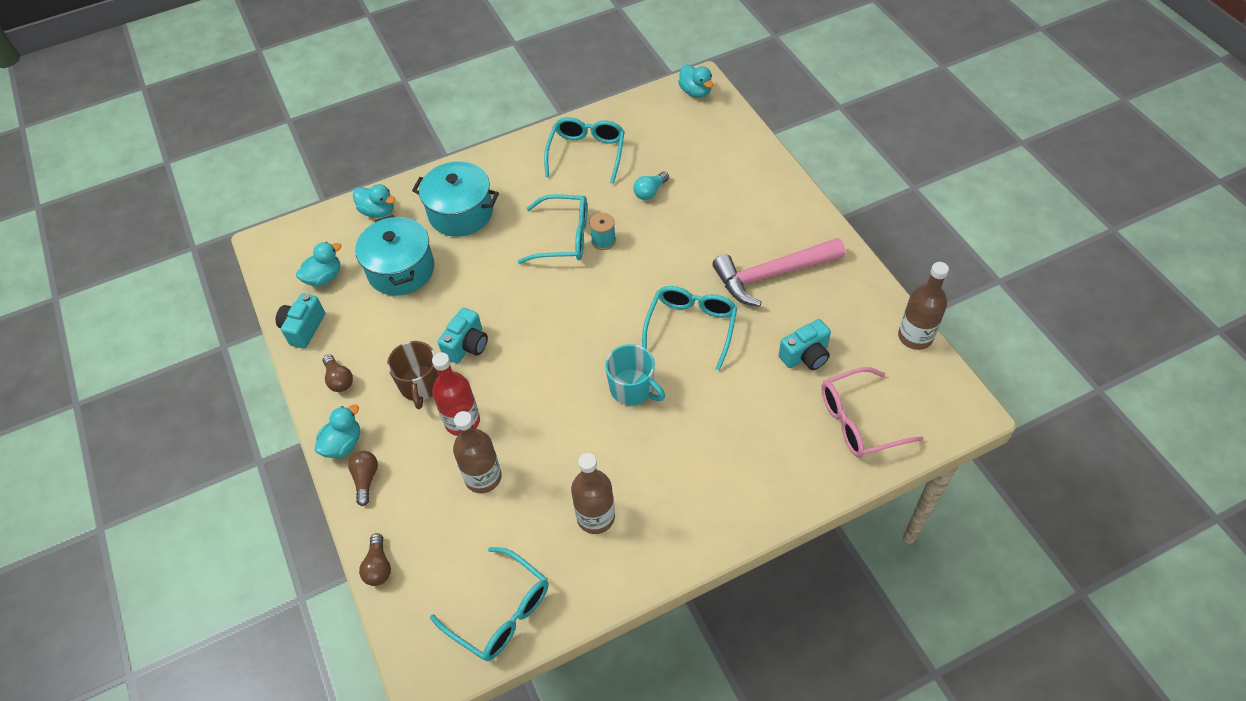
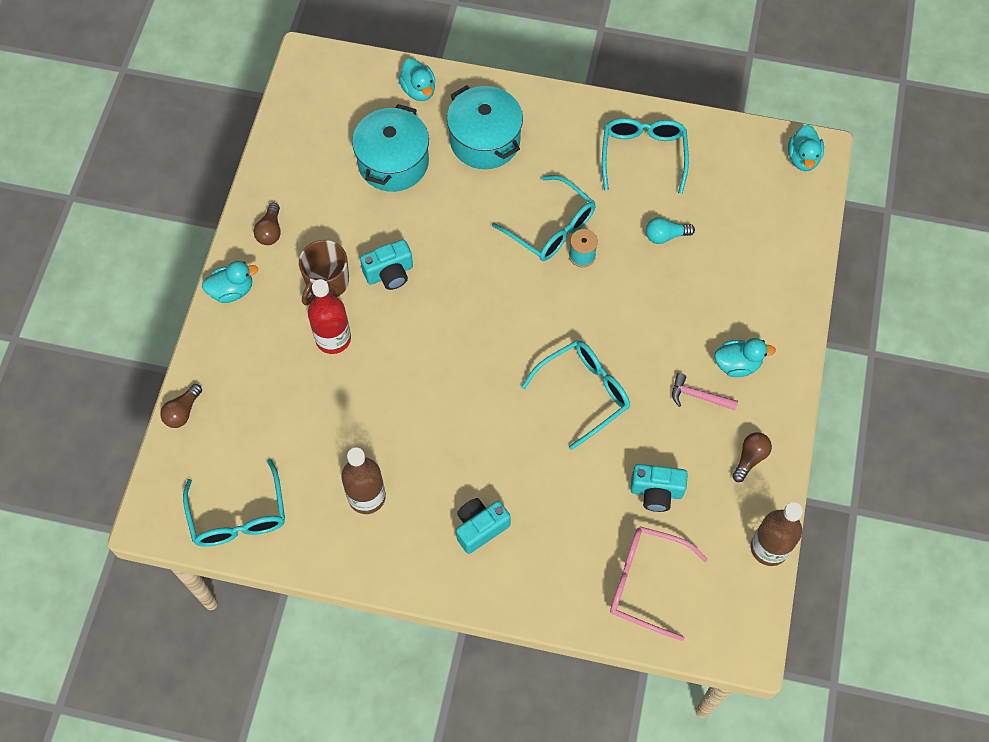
camera: 35 degrees right, 10 degrees up
(303, 328) = (278, 163): turquoise camera -> turquoise camera (480, 528)
(324, 277) = (328, 126): turquoise duck -> turquoise duck (737, 364)
(366, 479) = (226, 333): brown light bulb -> brown light bulb (750, 458)
(483, 477) = (311, 398): brown bottle -> none
(586, 153) = (643, 156): turquoise glasses -> turquoise glasses turned 45 degrees counterclockwise
(632, 388) = (487, 411): turquoise mug -> none
(772, 275) = (698, 396): pink hammer -> pink hammer, size x0.46

